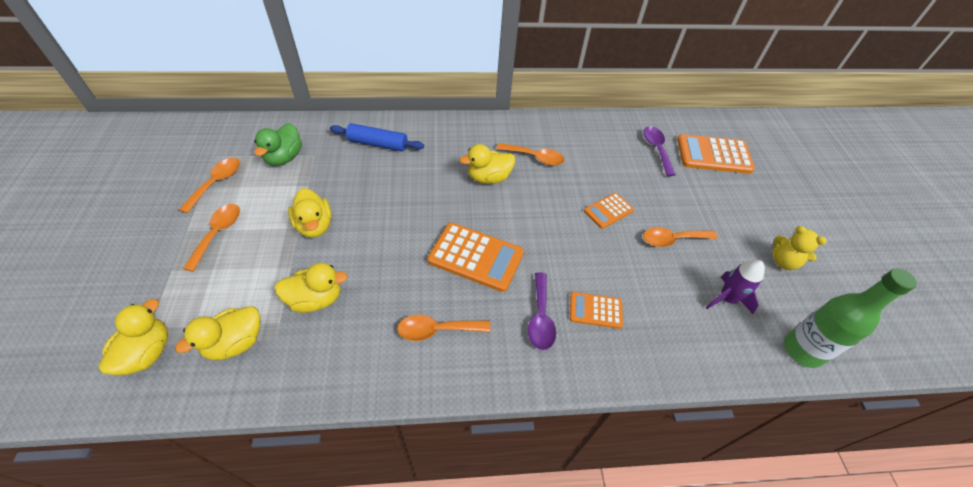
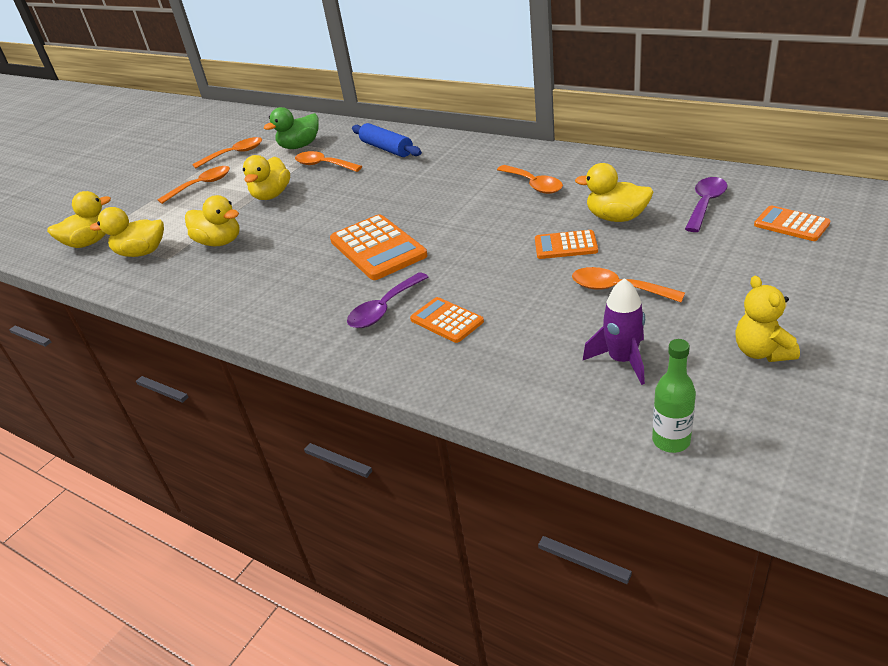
camera: 45 degrees right, 15 degrees down
(437, 330) = (284, 289): orange spoon -> orange spoon (323, 165)
(488, 178) = (462, 192): yellow duck -> yellow duck (616, 218)
(714, 155) = (791, 224): orange calculator -> orange calculator, size x0.57
(802, 350) = (671, 441): green bottle -> green bottle, size x0.59

